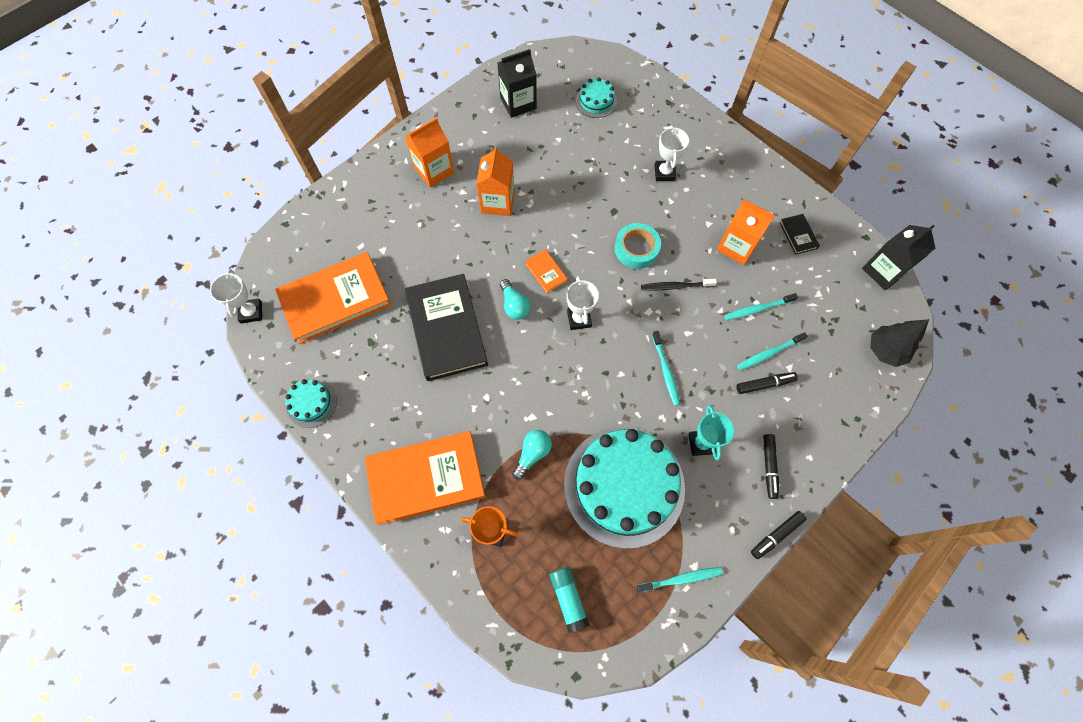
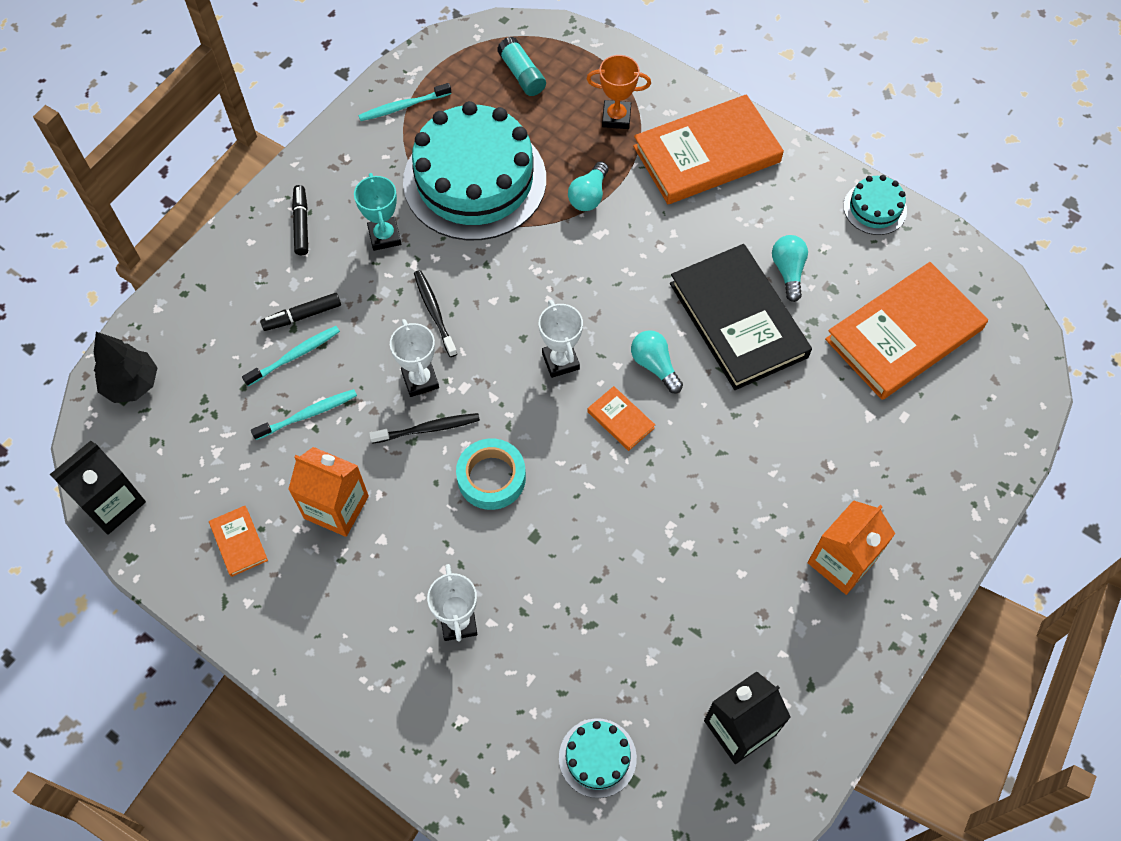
camera: 170 degrees right, 5 degrees down
(251, 312) = (1008, 300): white trophy -> white trophy (420, 380)
(398, 360) = (788, 271): none -> turquoise light bulb
(497, 202) = (722, 521): orange carton -> none
(665, 371) = (434, 312): turquoise toothbrush -> black toothbrush
(776, 535) = (296, 159): black marker -> none
(798, 235) = (239, 542): black book -> orange book

